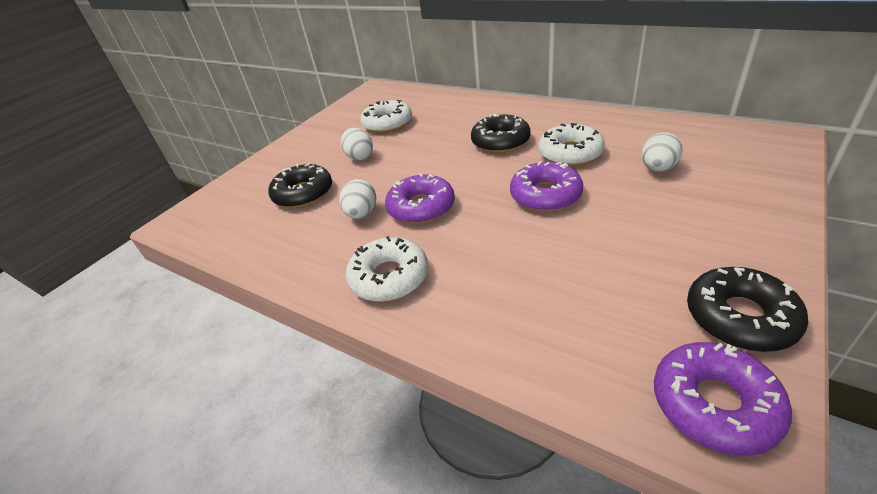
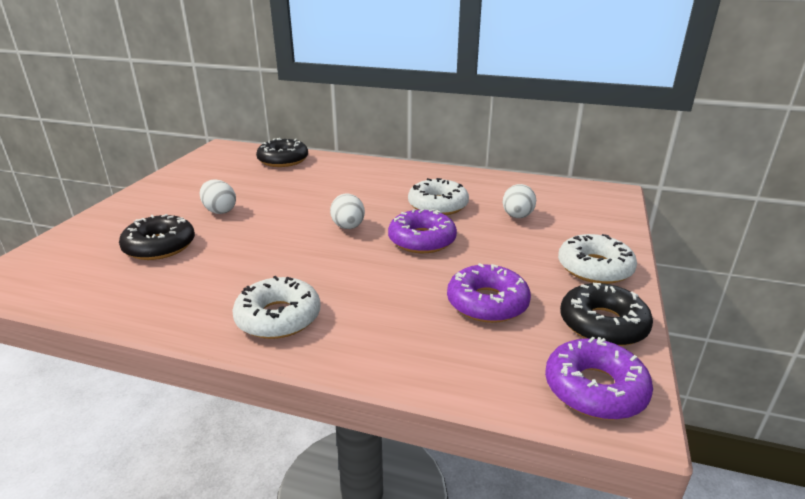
camera: 20 degrees left, 10 degrees down
(362, 214) = (234, 263): white egg -> white egg (348, 227)
(387, 124) = (245, 180): white donut -> white donut (594, 268)
(421, 207) = (299, 254): purple donut -> purple donut (487, 303)
(500, 141) = (369, 196): black donut -> black donut (283, 160)

